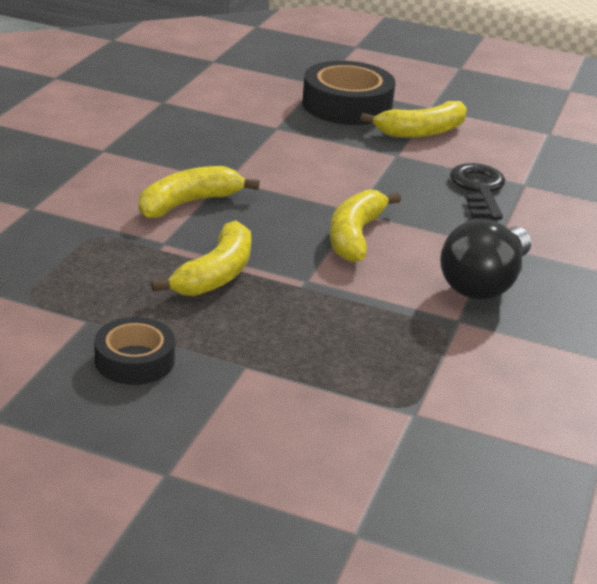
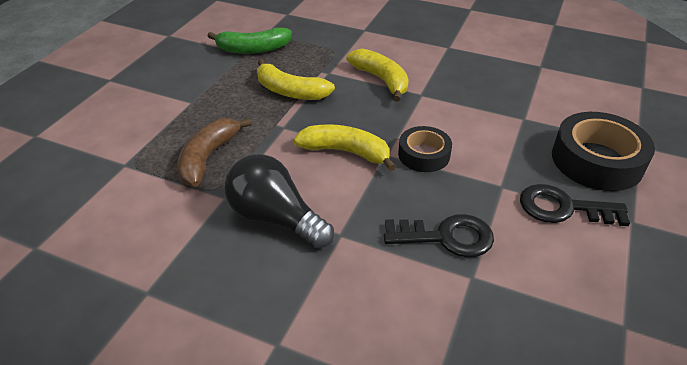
camera: 95 degrees right, 10 degrees up
(76, 311) = (253, 49): none -> green banana
(135, 360) = (204, 67): black tape -> black tape (424, 155)
(385, 338) = (208, 158): none -> brown banana
(421, 132) = (563, 208): yellow banana -> black key

